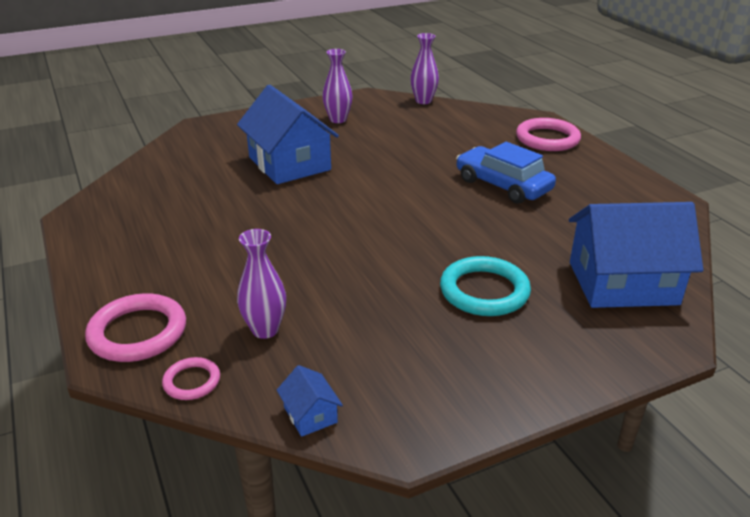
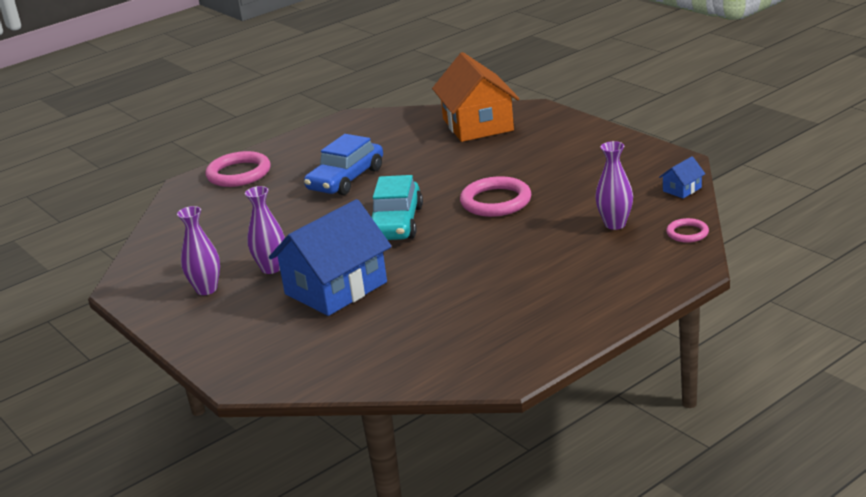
camera: 100 degrees left, 5 degrees down
(138, 332) = (656, 270): pink ring -> pink ring (496, 201)
(383, 200) = (396, 223): none -> turquoise car
(423, 101) = (140, 250): purple vase -> purple vase (271, 268)
(484, 291) = (515, 163): turquoise ring -> none
(622, 283) = (477, 125): blue house -> orange house

